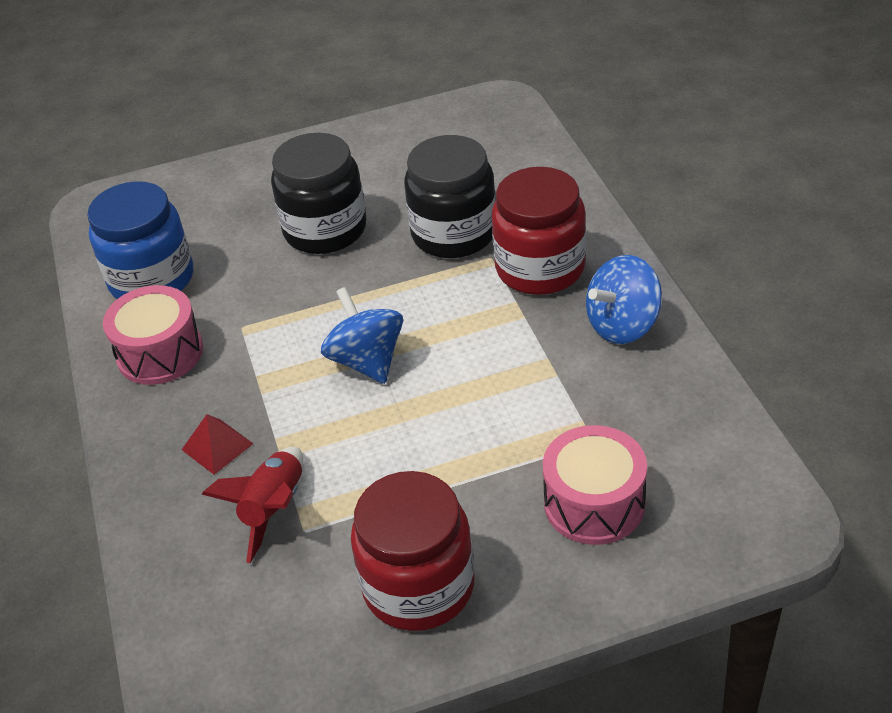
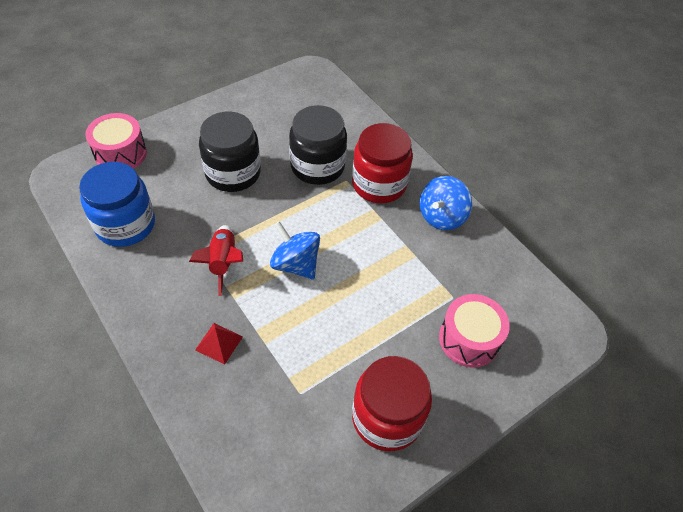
camera: 25 degrees left, 10 degrees up
(160, 353) = (152, 280): pink drum -> pink drum (121, 154)
(274, 509) = (275, 382): red rocket -> red rocket (223, 263)

